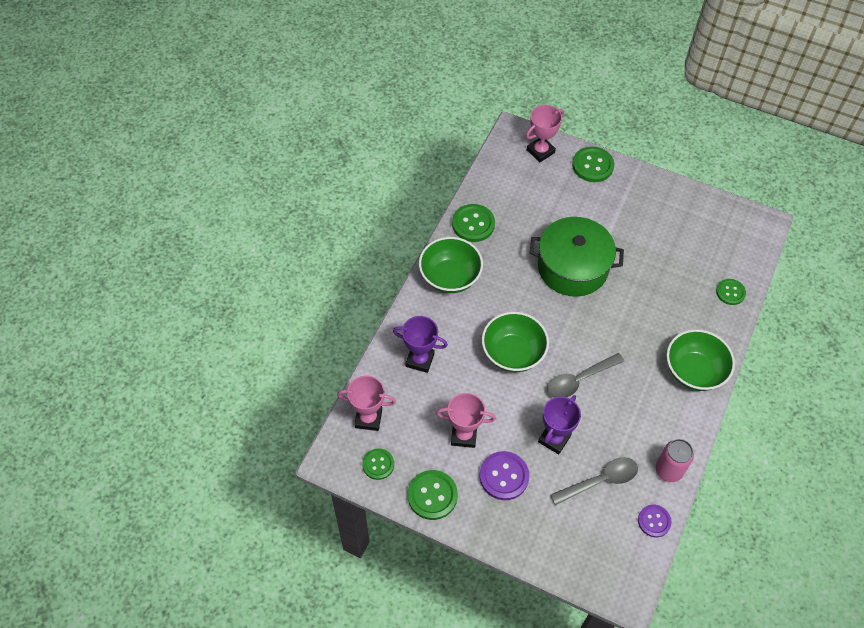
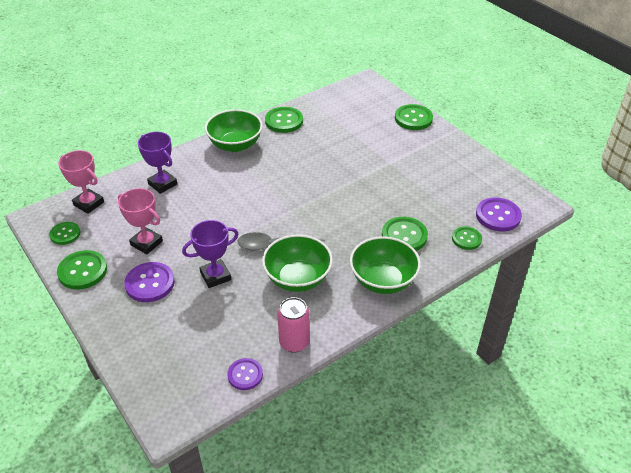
camera: 30 degrees right, 15 degrees down
(513, 353) = (237, 207): green bowl -> green bowl (297, 278)
(540, 151) = (378, 98): pink trophy -> none
(572, 267) = (338, 173): green pot -> none
(600, 481) = (225, 322): grey spoon -> none
(679, 314) = (404, 236): none -> green button
(739, 253) = (498, 216): none -> purple button

